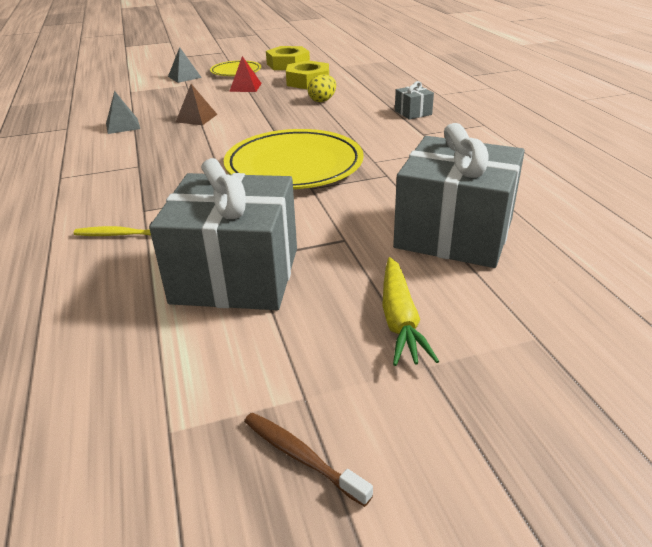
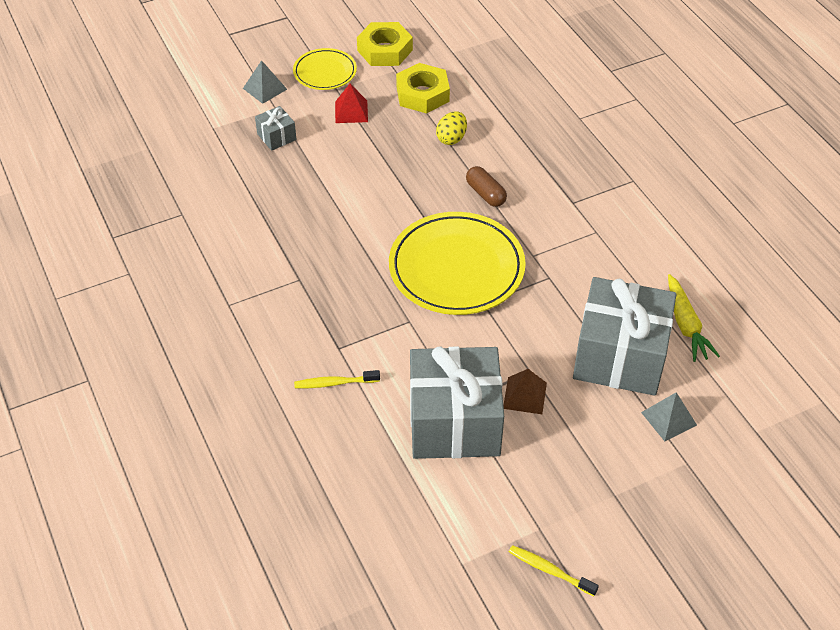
camera: 10 degrees left, 15 degrees up
(123, 126) = (244, 206): grey pyramid -> grey pyramid (669, 418)
(196, 118) = (321, 185): brown pyramid -> brown pyramid (525, 395)
(301, 456) = (549, 570): brown toothbrush -> yellow toothbrush
(341, 127) = (485, 194): none -> brown capsule
(400, 320) = (590, 456): yellow carrot -> yellow carrot (686, 325)
(413, 112) = (557, 160): grey gift -> grey gift (276, 137)

